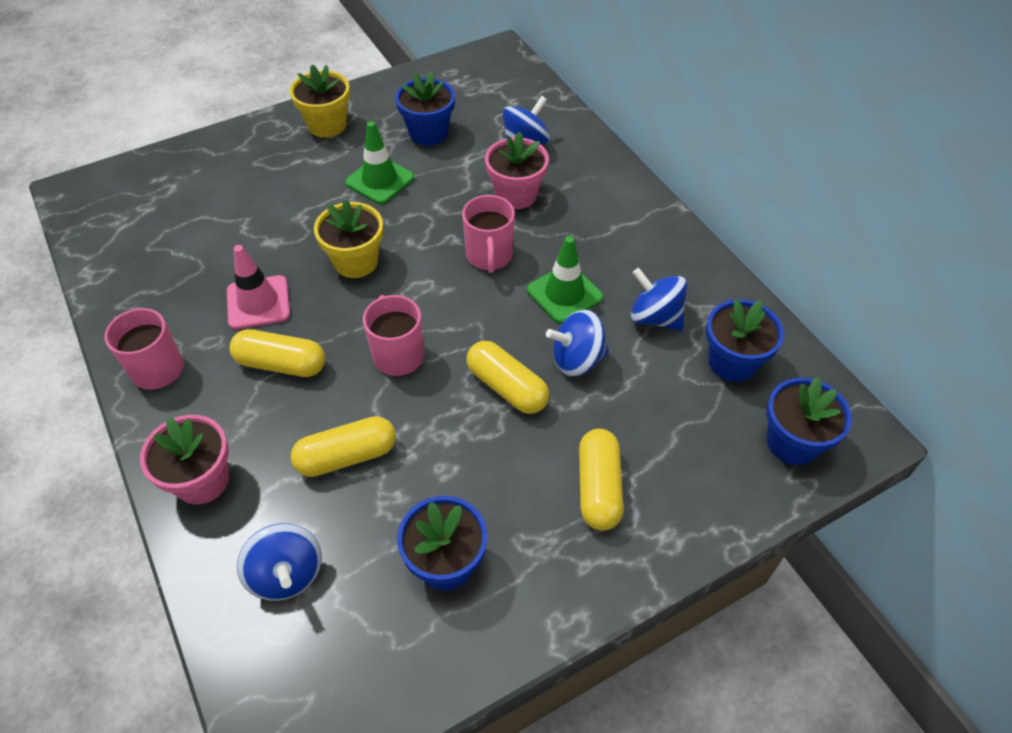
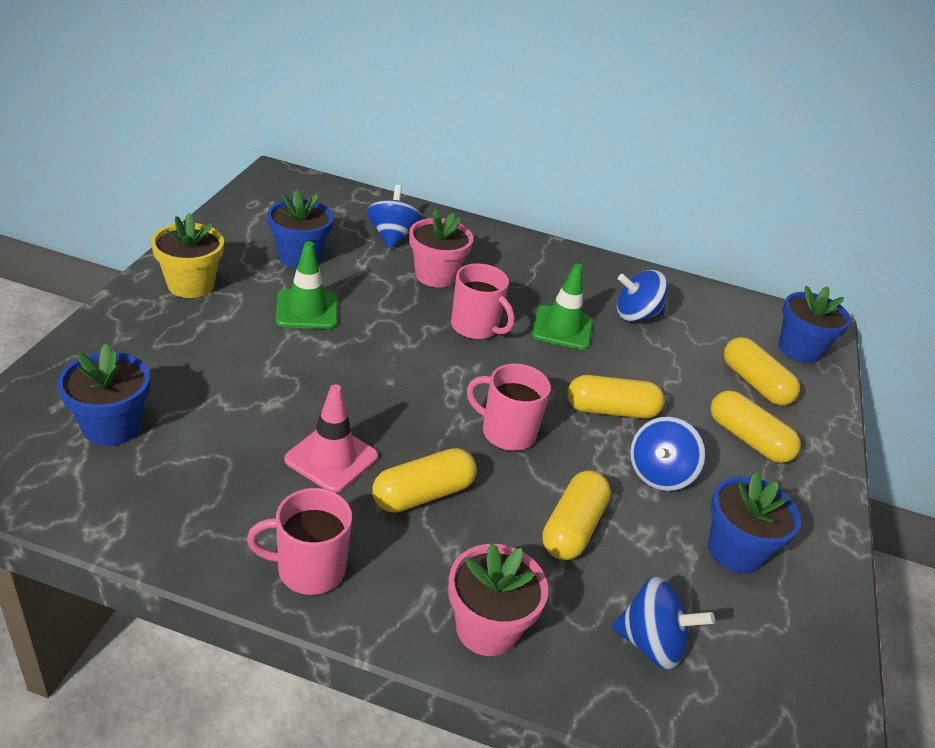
camera: 50 degrees left, 15 degrees down
(356, 262) = (375, 382): yellow flower pot -> none
(577, 359) = (628, 367): blue spinning top -> blue spinning top (659, 474)
(685, 445) = (754, 384): none -> yellow capsule
(732, 362) = (712, 320): blue flower pot -> blue flower pot (111, 426)

